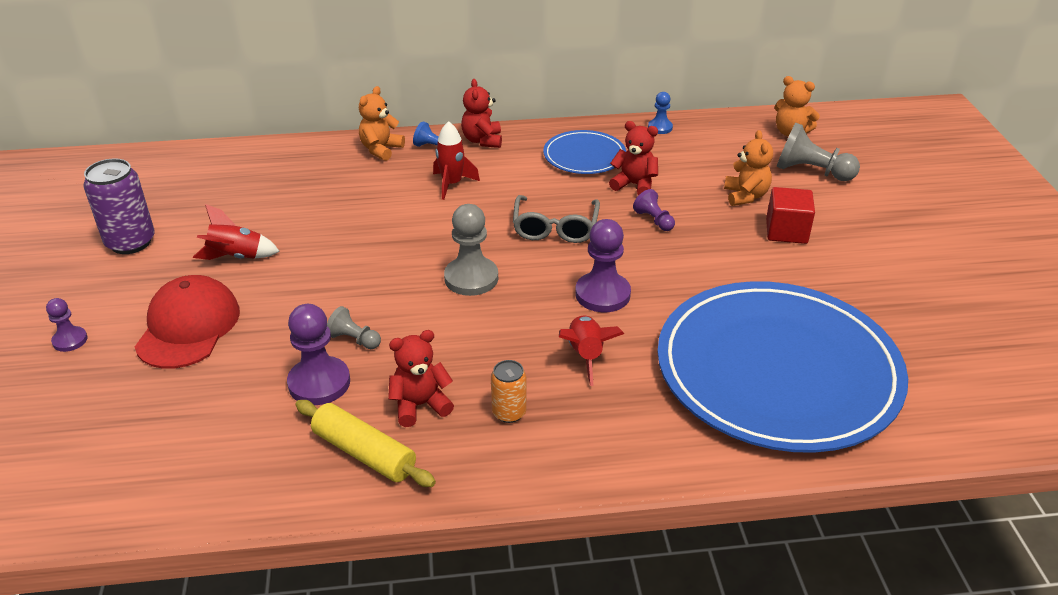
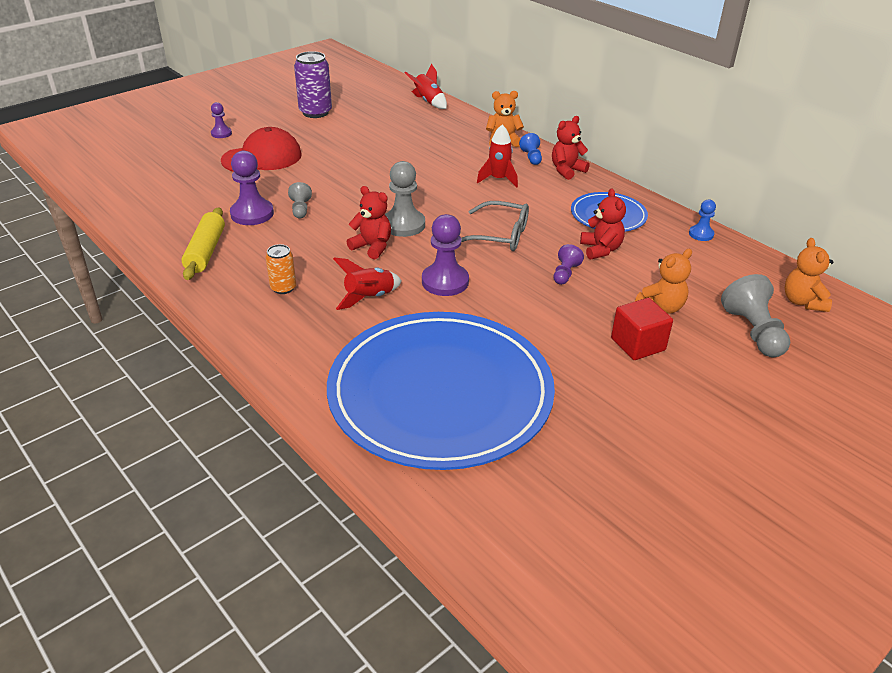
camera: 55 degrees right, 0 degrees up
(236, 257) = (336, 144): red rocket -> red rocket (428, 102)
(420, 405) = (262, 254): red teddy bear -> red teddy bear (372, 247)
(555, 228) = (500, 235): grey glasses -> grey glasses turned 135 degrees counterclockwise

